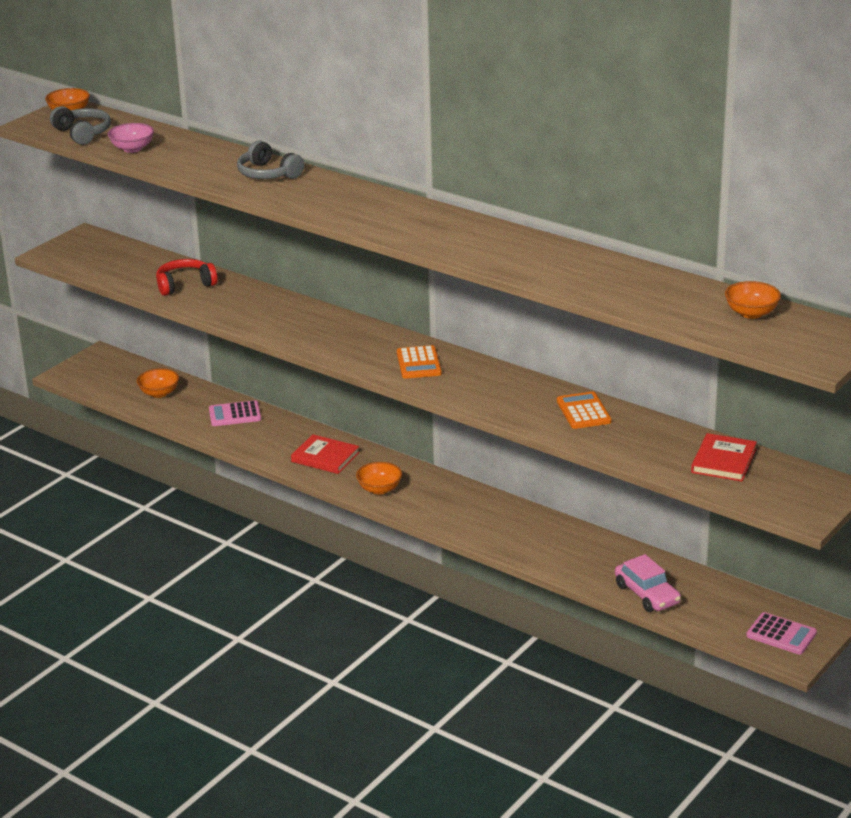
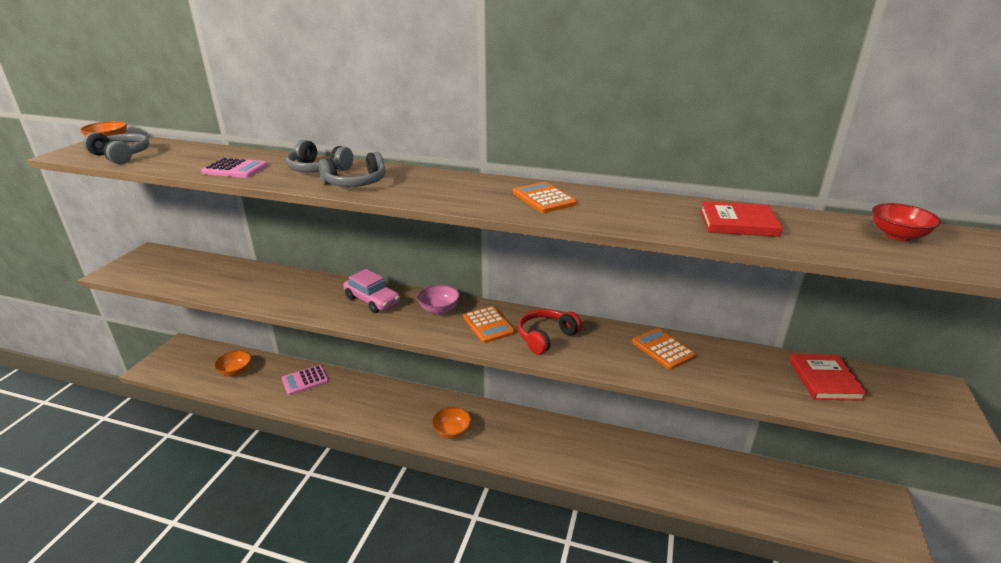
camera: 20 degrees left, 0 degrees up
(132, 149) = (174, 162): pink bowl -> pink bowl (439, 309)
(185, 285) = (246, 283): red headphones -> red headphones (546, 337)
(297, 195) = (356, 183): none -> grey headphones
(325, 457) = (394, 408): red book -> red book (738, 223)
(463, 235) = (543, 198): none -> orange calculator
(647, 594) = (731, 498): pink car -> pink car (372, 300)
(751, 313) = (898, 236): orange bowl -> red bowl
(781, 634) = (866, 517): pink calculator -> pink calculator (235, 169)

